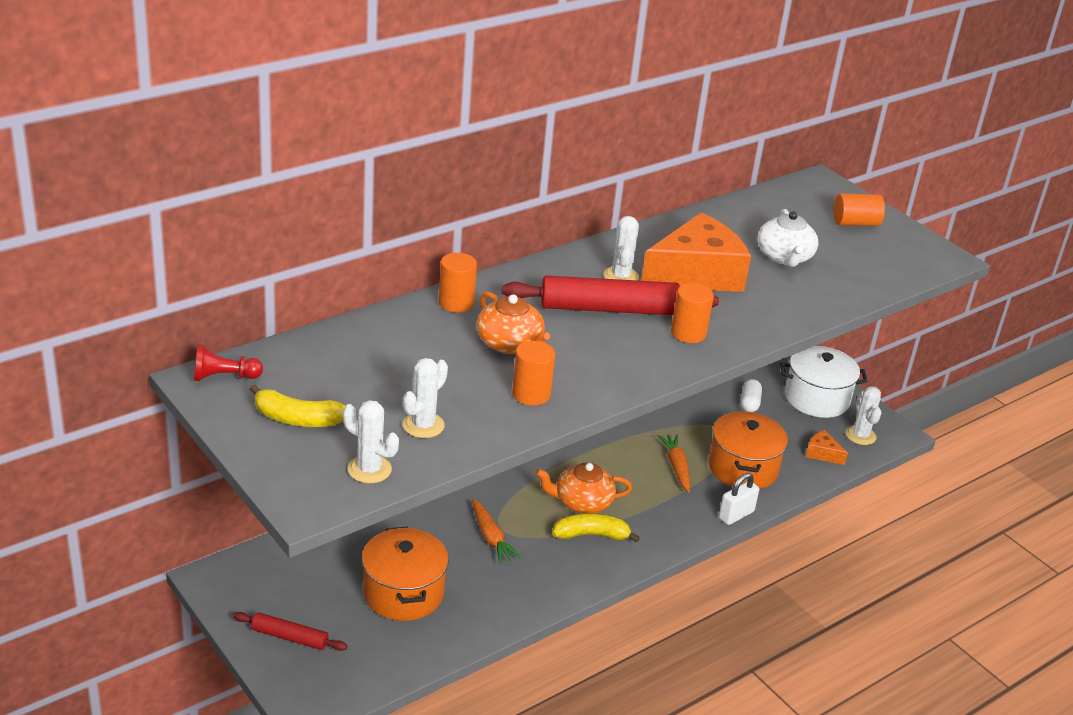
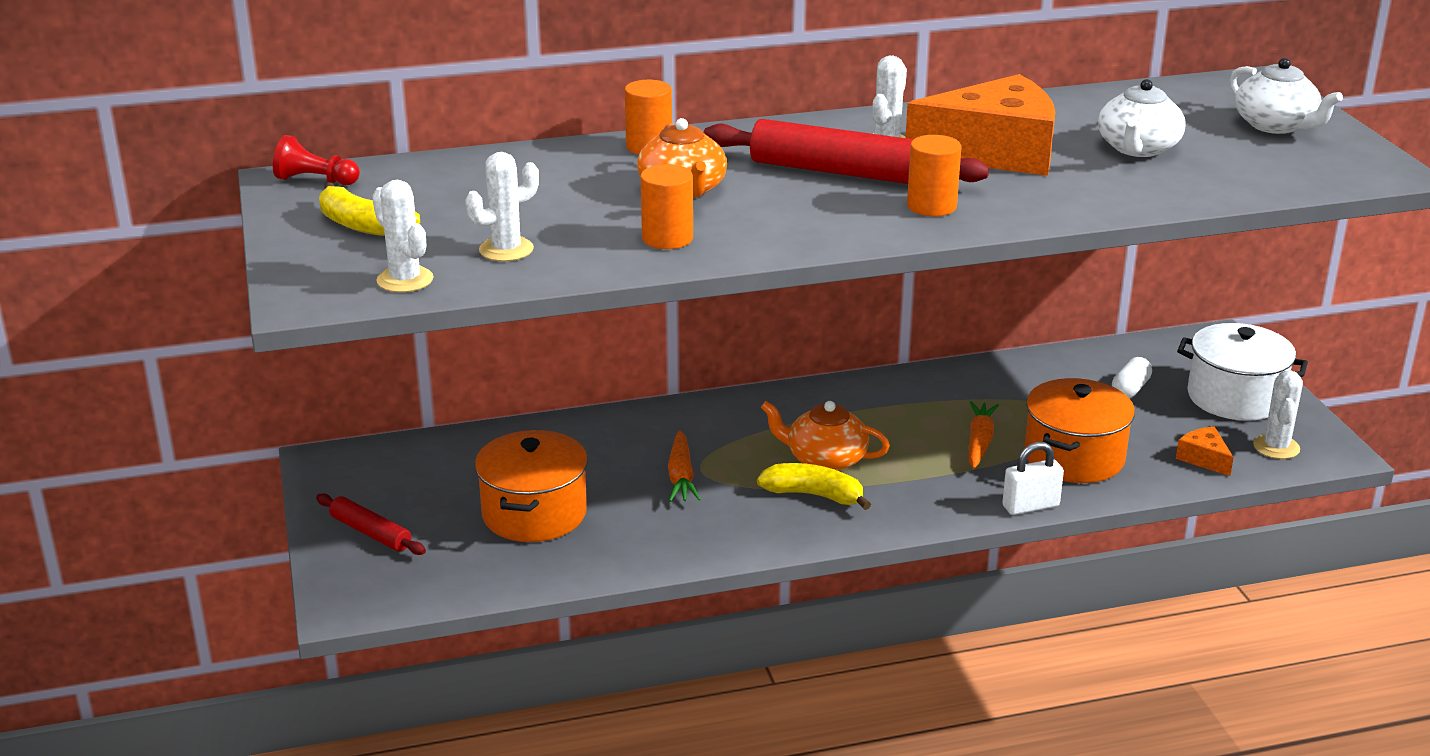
camera: 25 degrees right, 5 degrees down
(855, 223) = (1276, 125): orange cylinder -> white teapot

